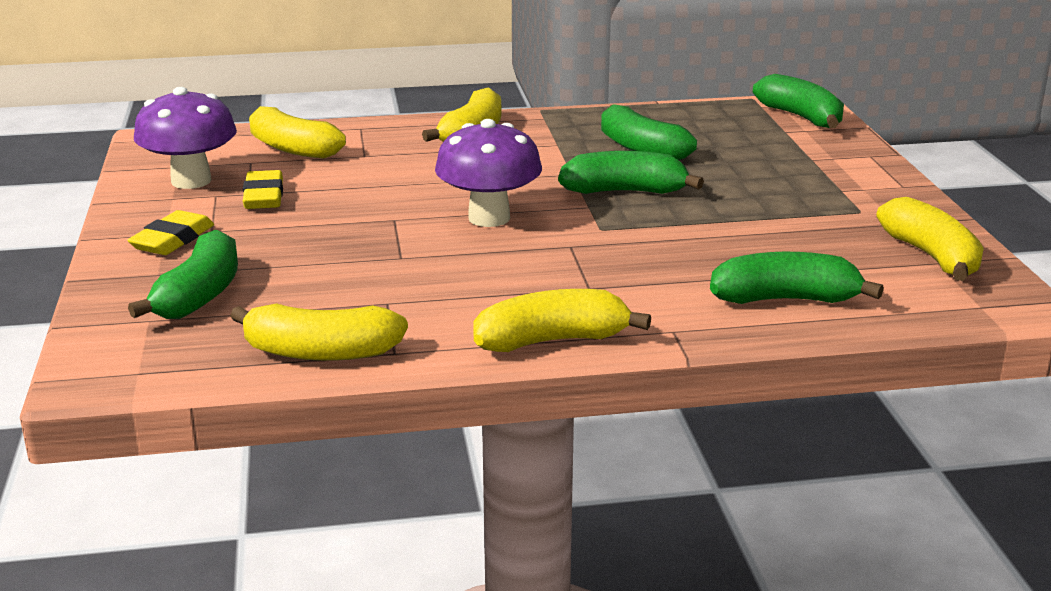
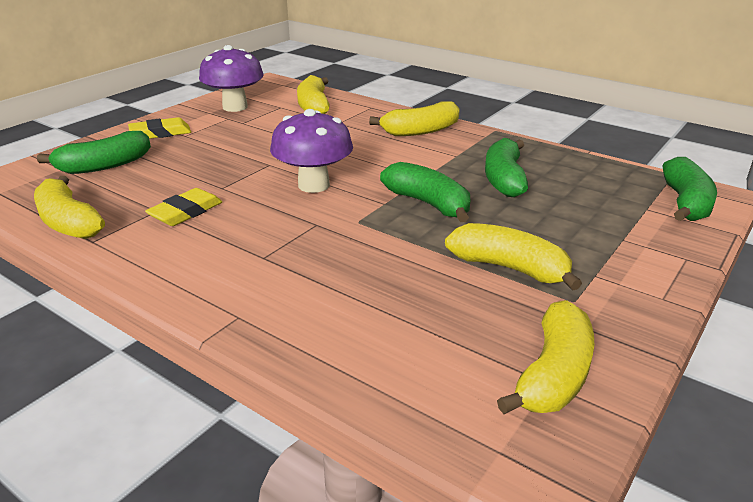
camera: 45 degrees right, 5 degrees up
(263, 196) = (244, 127): yellow eraser -> yellow eraser (185, 212)
(552, 340) = (166, 280): yellow banana -> yellow banana (510, 268)
(786, 299) = (356, 339): green banana -> none

